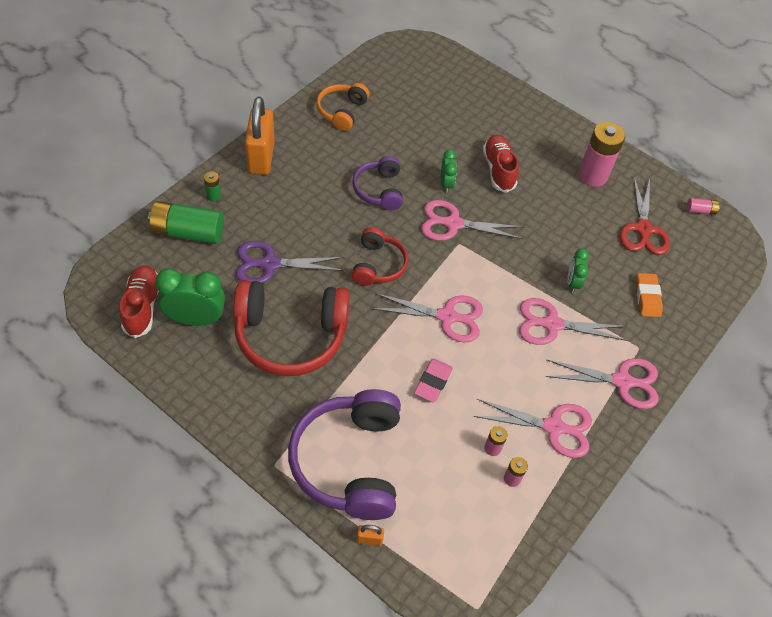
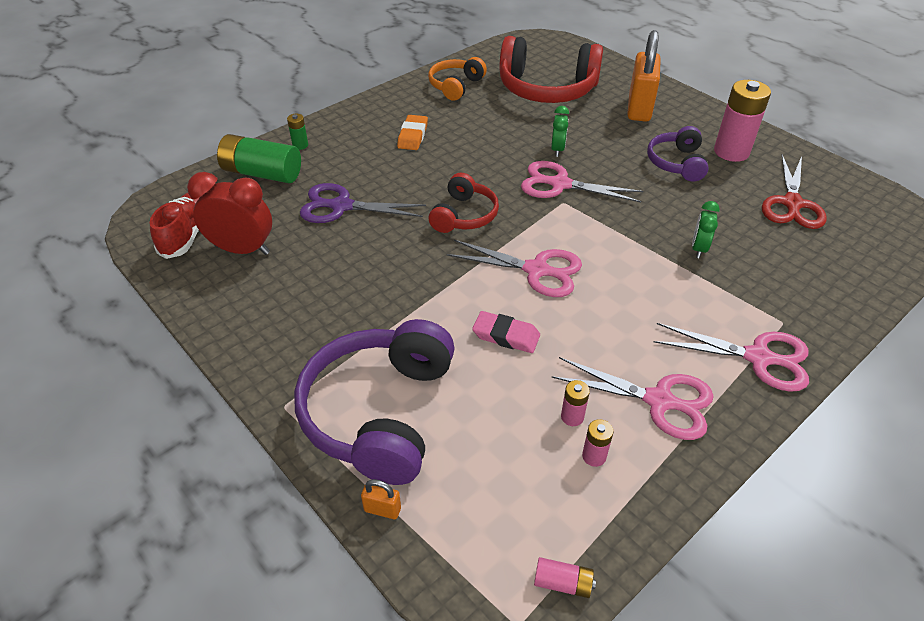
camera: 15 degrees right, 10 degrees down
(196, 319) = (242, 249): green clock -> red clock
(261, 157) = (360, 117): orange padlock -> orange padlock (639, 108)
(290, 335) = (344, 274): red headphones -> red headphones (547, 89)
(379, 190) = (481, 150): purple headphones -> purple headphones (676, 163)
(433, 382) = (506, 335): pink eraser -> pink eraser turned 75 degrees clockwise
(498, 170) = (620, 141): red shoe -> none
(551, 324) = (668, 288): pink scissors -> none
(647, 297) = (796, 270): orange eraser -> orange eraser (413, 136)
(700, 210) = (866, 191): pink battery -> pink battery (562, 583)

